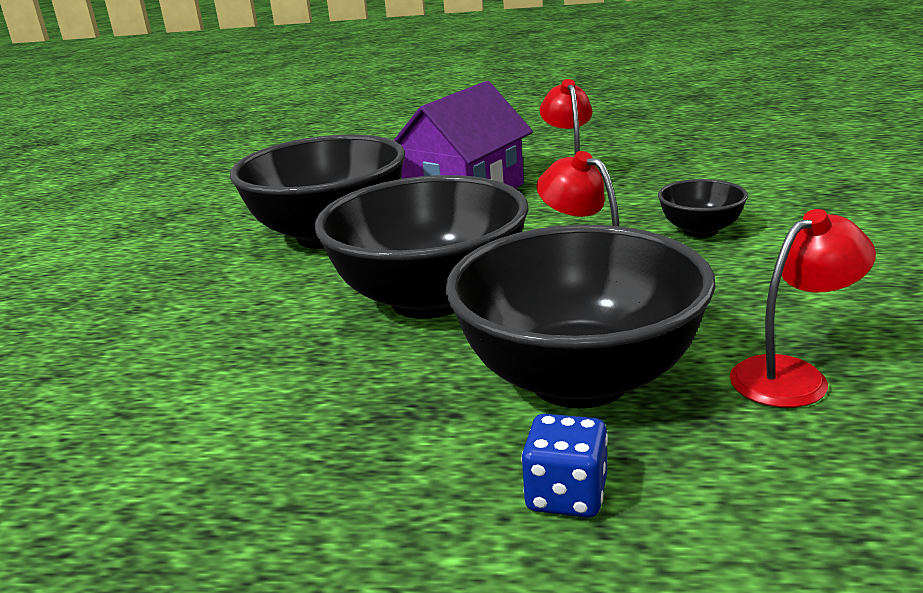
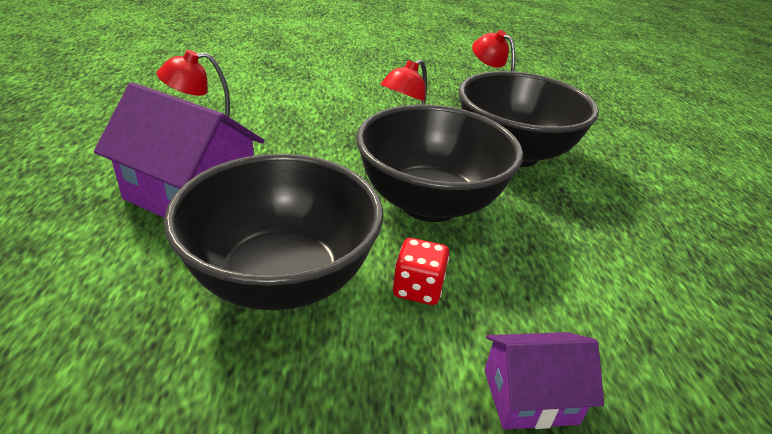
camera: 105 degrees left, 10 degrees up
(133, 331) = (530, 396): none -> purple house
(286, 289) = (418, 288): none -> red dice
(566, 495) = (602, 160): blue dice -> none
(700, 231) = (324, 106): black bowl -> none

